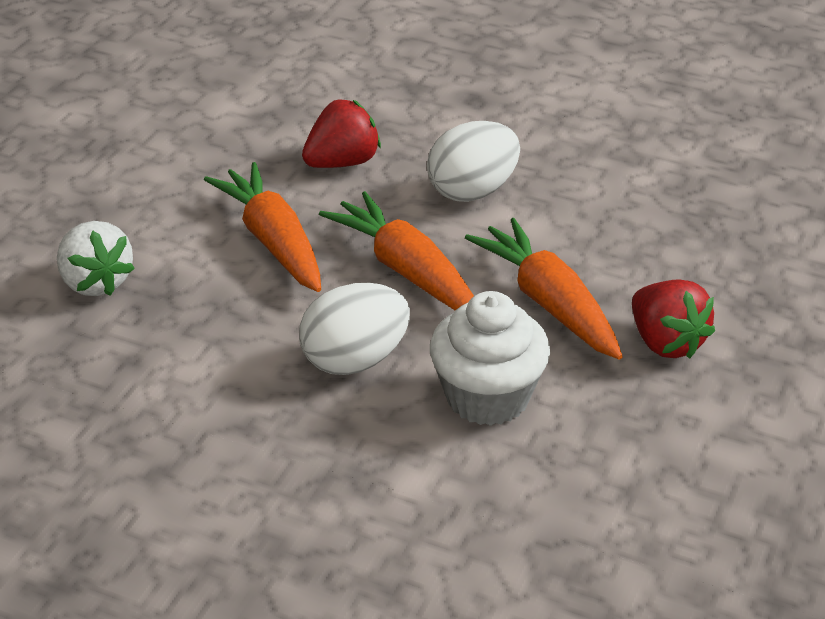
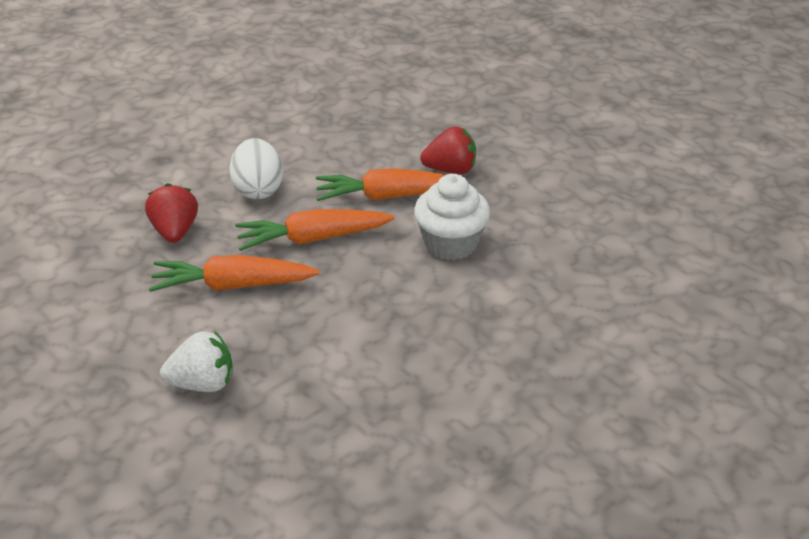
camera: 65 degrees left, 0 degrees up
(355, 360) = (381, 284): white egg -> none

